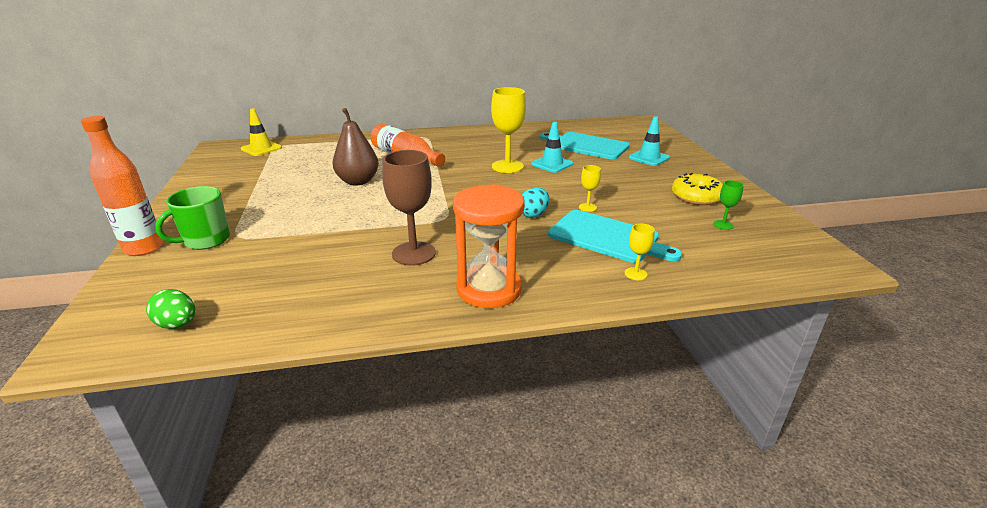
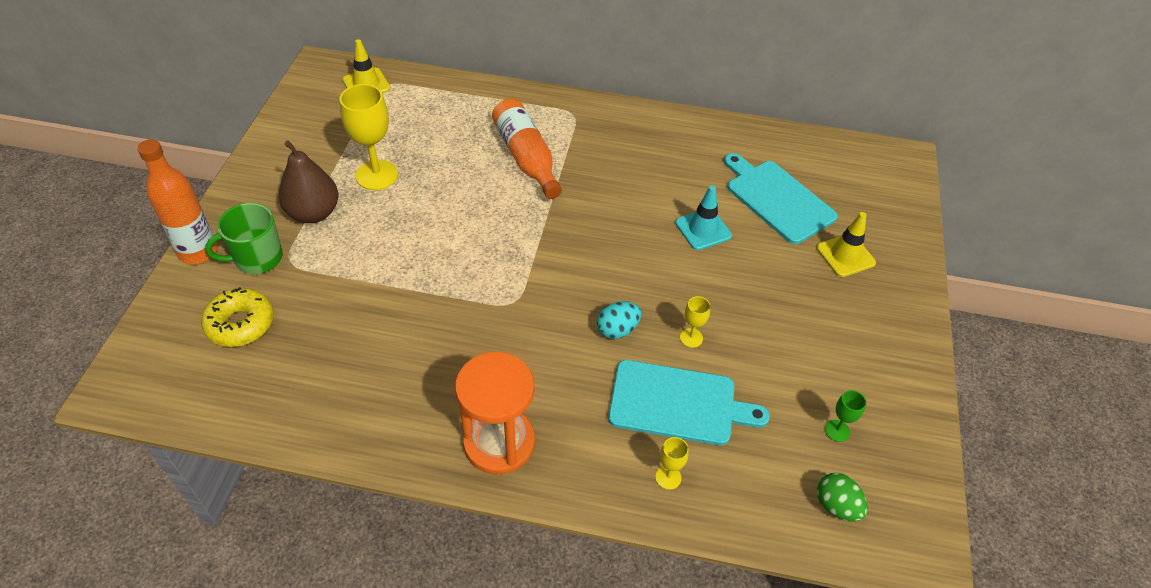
camera: 20 degrees right, 20 degrees up
(178, 325) = (201, 385): green egg -> green egg (836, 506)
(358, 181) = (449, 194): brown pear -> brown pear (313, 213)
(414, 253) = (451, 355): brown goblet -> none
(507, 166) = (642, 217): yellow goblet -> yellow goblet (377, 175)
(607, 237) = (678, 403): turquoise cutting board -> turquoise cutting board turned 45 degrees counterclockwise
(649, 158) = (845, 255): turquoise traffic cone -> yellow traffic cone
(696, 197) = (846, 363): yellow donut -> yellow donut (240, 324)

